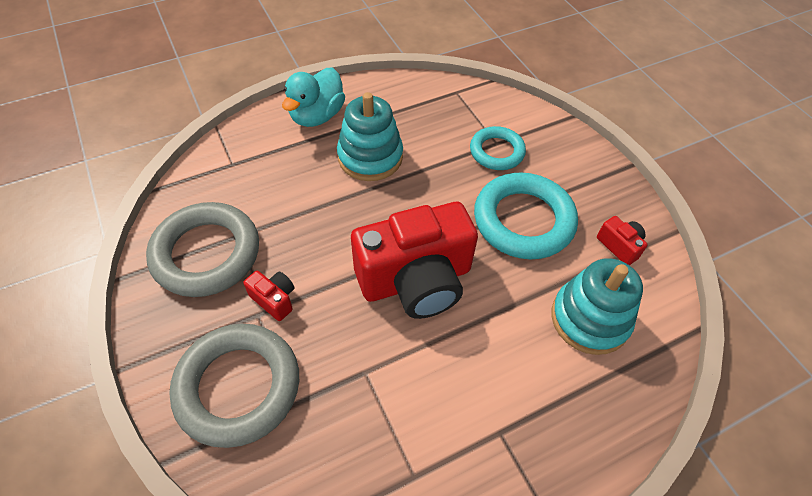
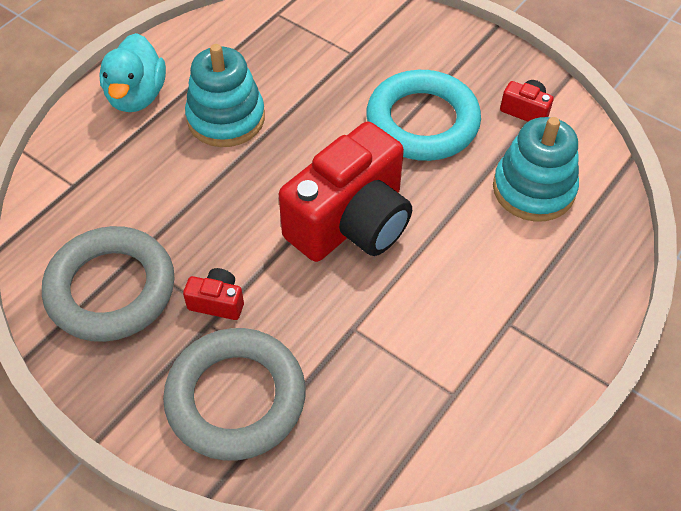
camera: 25 degrees left, 0 degrees up
(496, 152) = (356, 62): turquoise ring -> none

